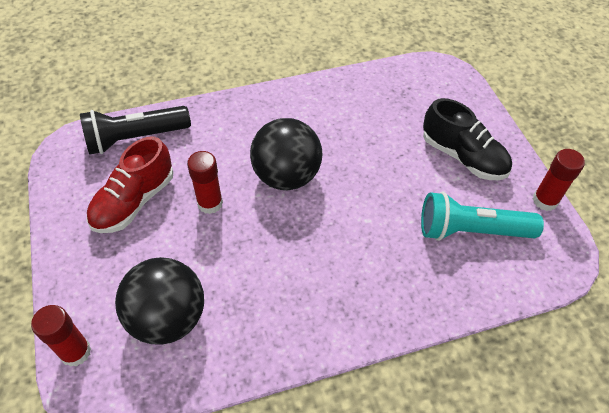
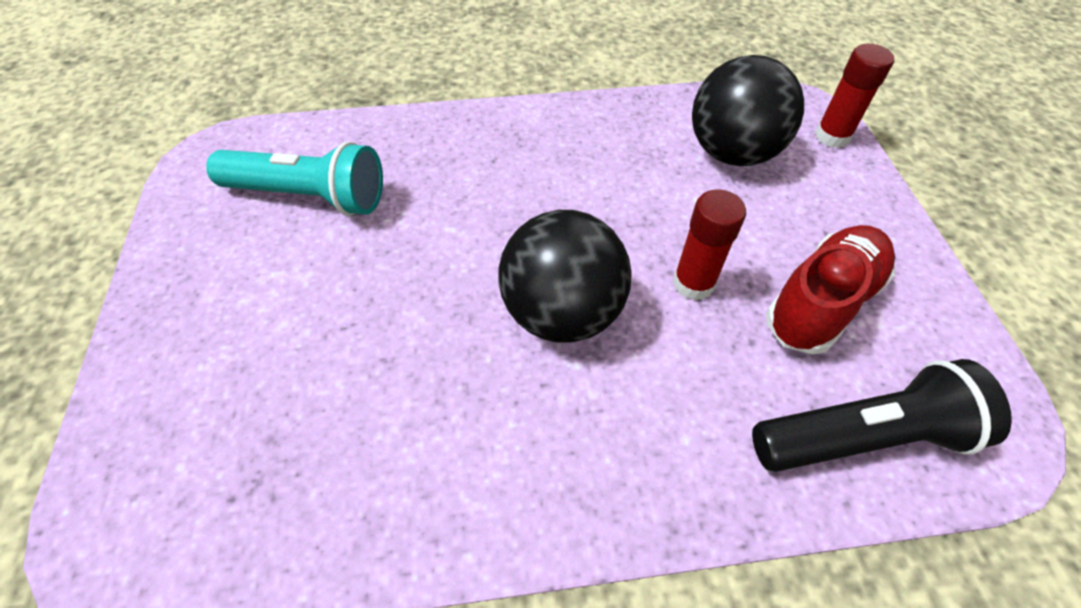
camera: 170 degrees left, 0 degrees up
(463, 157) = (237, 308): black shoe -> none
(545, 200) = (168, 221): red glue stick -> none

